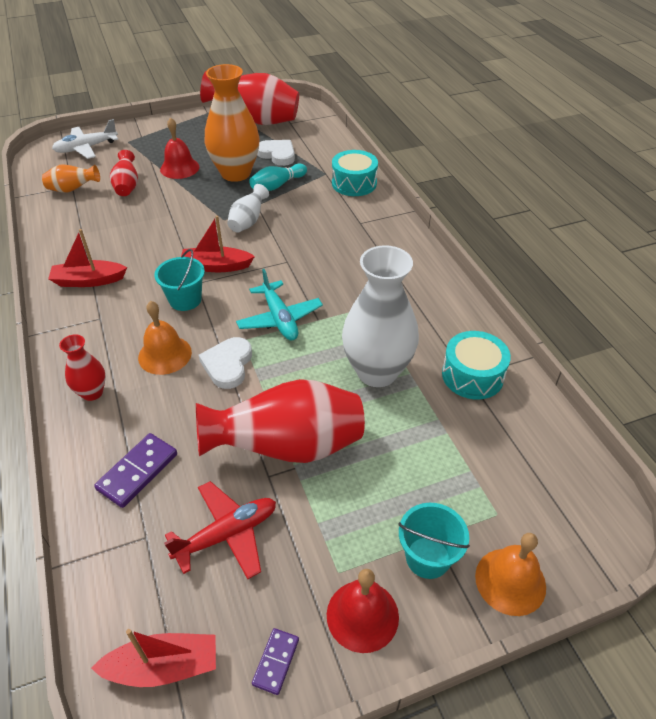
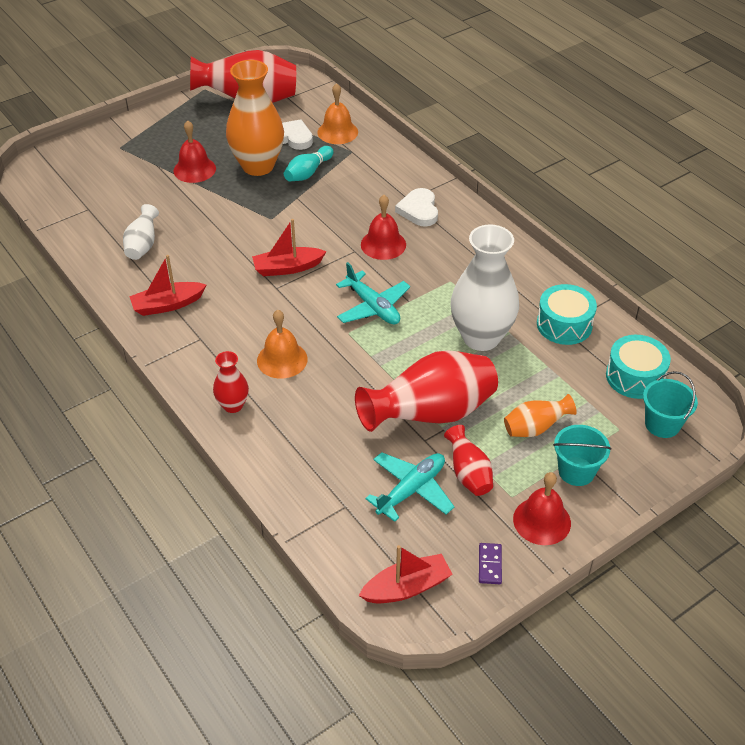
camera: 15 degrees left, 0 degrees up
(73, 190) = (92, 213): orange vase -> orange vase (535, 428)
(86, 148) = (77, 162): white plane -> none
(127, 186) = (149, 199): red vase -> red vase (468, 474)
(138, 472) = (311, 460): purple domino -> none
(185, 300) = (274, 306): turquoise bucket -> turquoise bucket (662, 424)
(227, 534) = (411, 490): red plane -> turquoise plane
(228, 365) = (345, 357): white heart -> white heart (419, 210)
(248, 222) = (297, 217): white vase -> white vase (143, 245)
(317, 260) = (383, 244): none -> red bell
(354, 183) = (385, 158): turquoise drum -> turquoise drum (635, 377)
(510, 581) = (643, 473): orange bell -> orange bell (337, 132)

